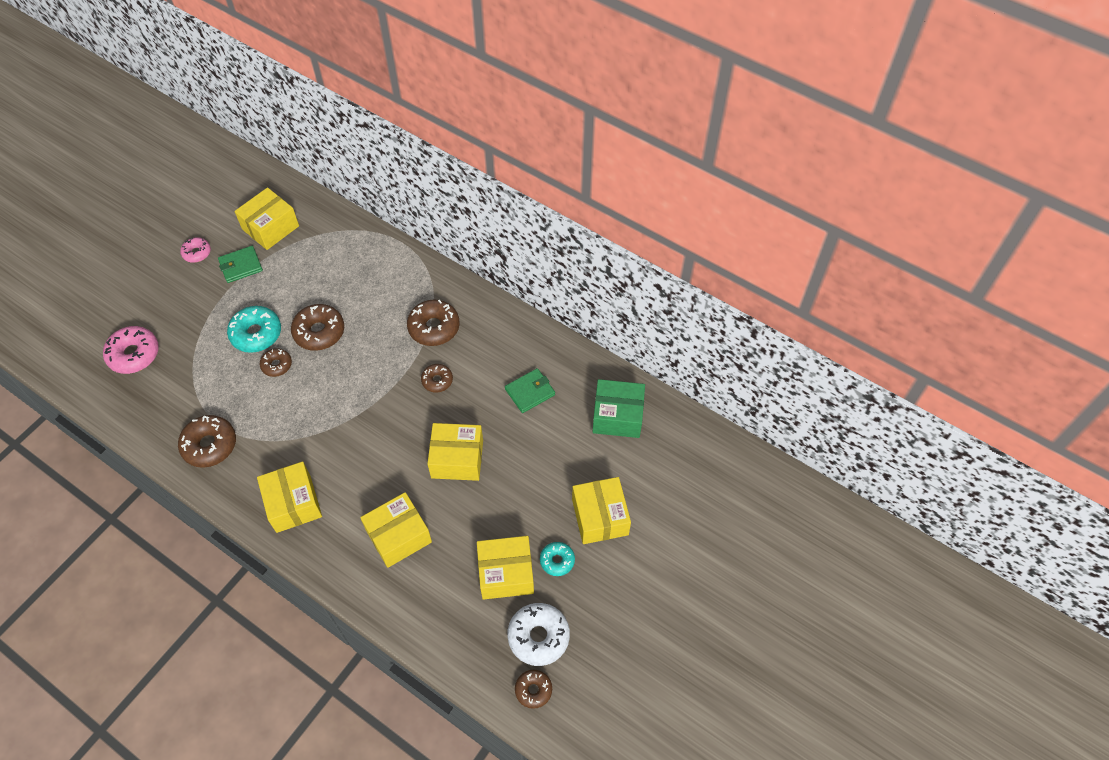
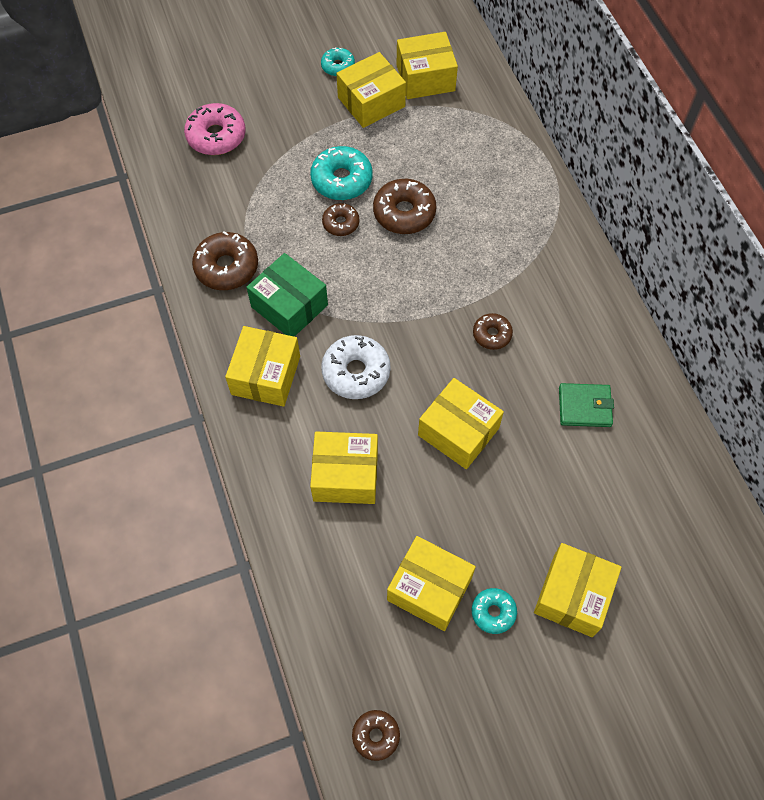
camera: 35 degrees right, 5 degrees up
(197, 253) = (338, 66): pink donut -> turquoise donut
(241, 266) = (371, 102): green wallet -> yellow box
(434, 327) = (525, 275): brown donut -> none
(538, 636) = (419, 682): white donut -> white donut (356, 372)
(617, 416) = (668, 494): green box -> green box (289, 306)

